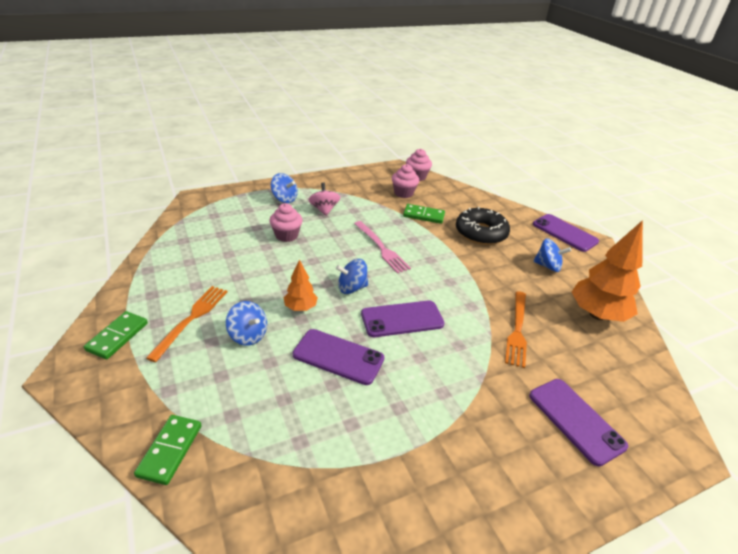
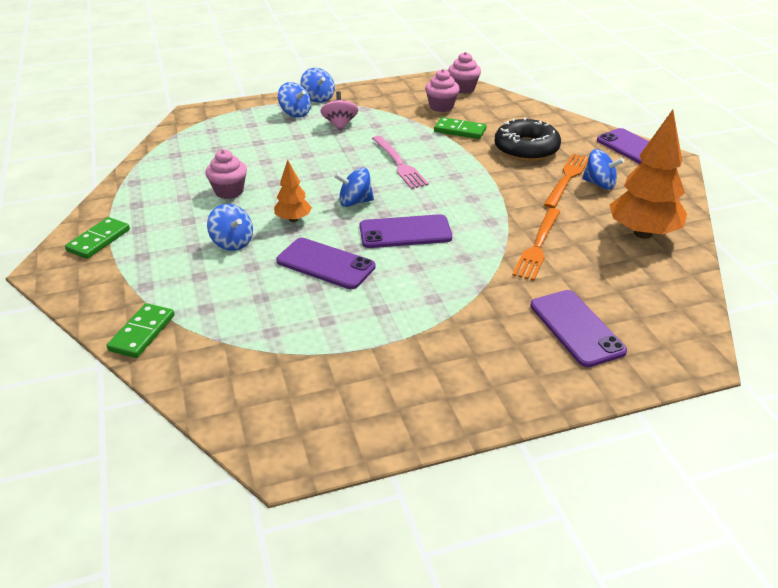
camera: 10 degrees right, 0 degrees up
(191, 319) = (175, 227): orange fork -> orange fork (567, 178)
(286, 235) = (291, 150): pink cupcake -> pink cupcake (229, 191)
(301, 185) = (318, 98): none -> blue spinning top

